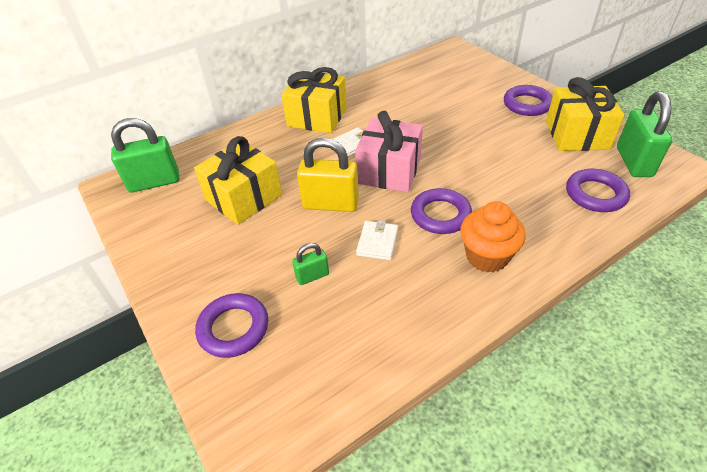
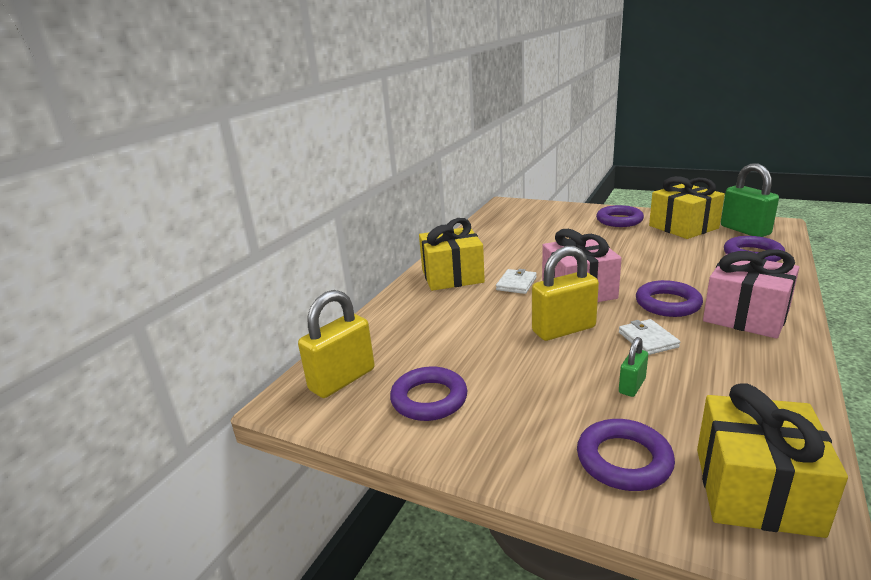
camera: 30 degrees left, 20 degrees down
(154, 182) = (342, 380): green padlock -> yellow padlock
(183, 222) = (429, 399): none -> purple ring
(244, 197) = (469, 355): yellow gift -> yellow gift (755, 490)
(487, 256) = (746, 316): orange cupcake -> pink gift

